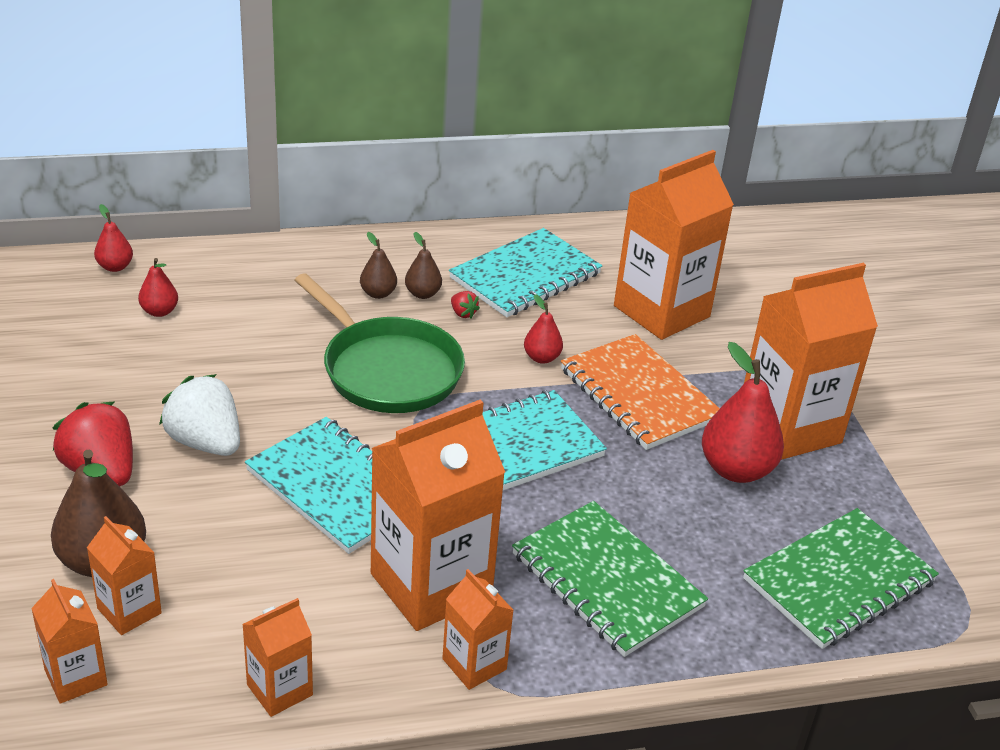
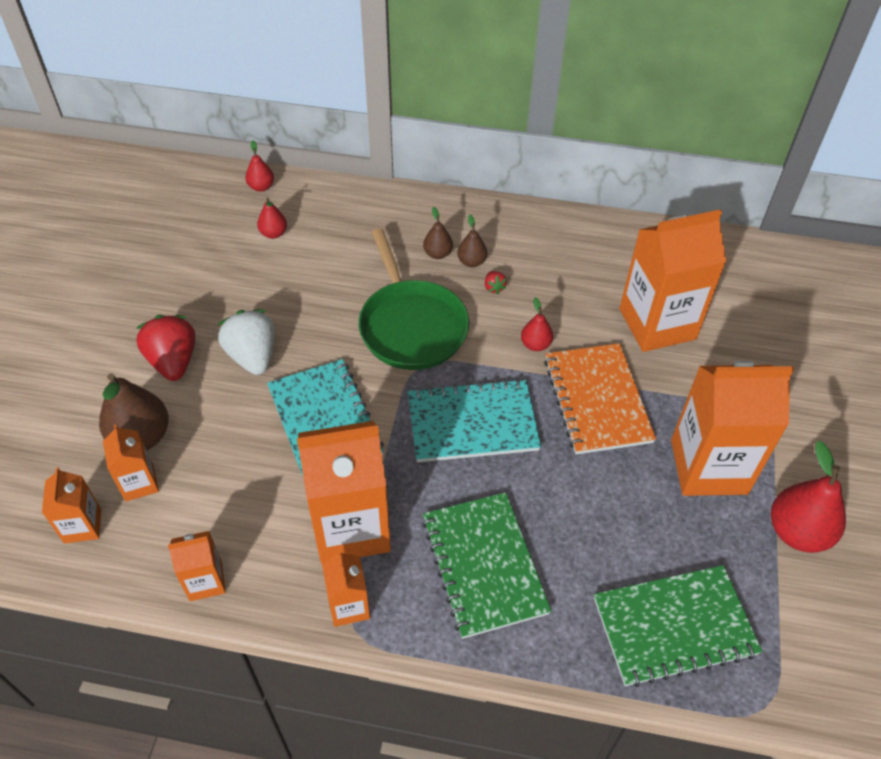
camera: 25 degrees right, 15 degrees up
(525, 276) = (561, 263): turquoise notebook -> none
(736, 470) = (642, 494): red pear -> red pear (797, 532)

